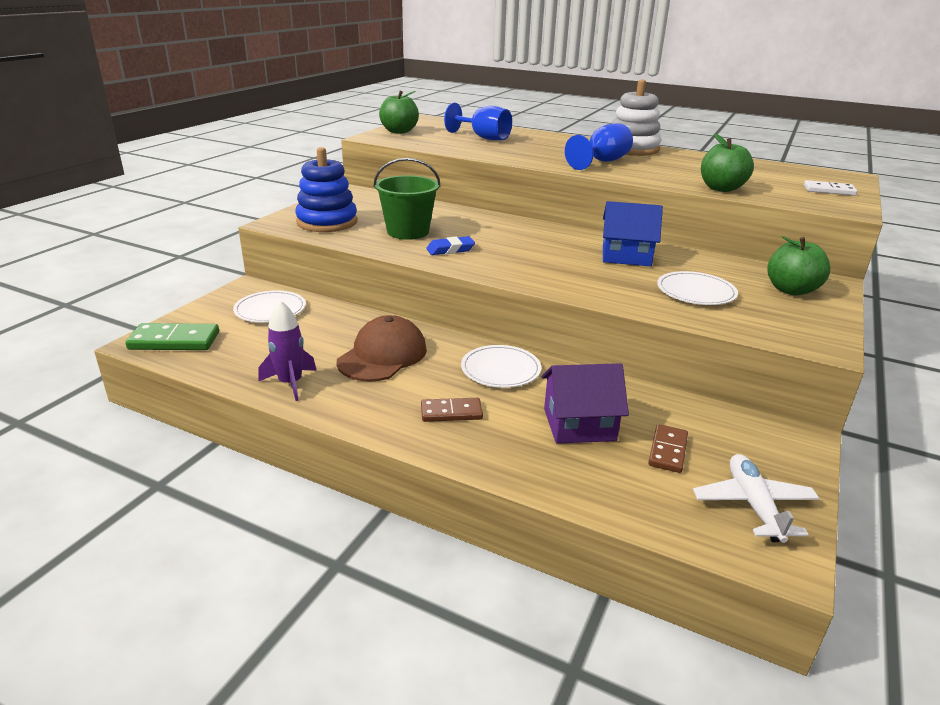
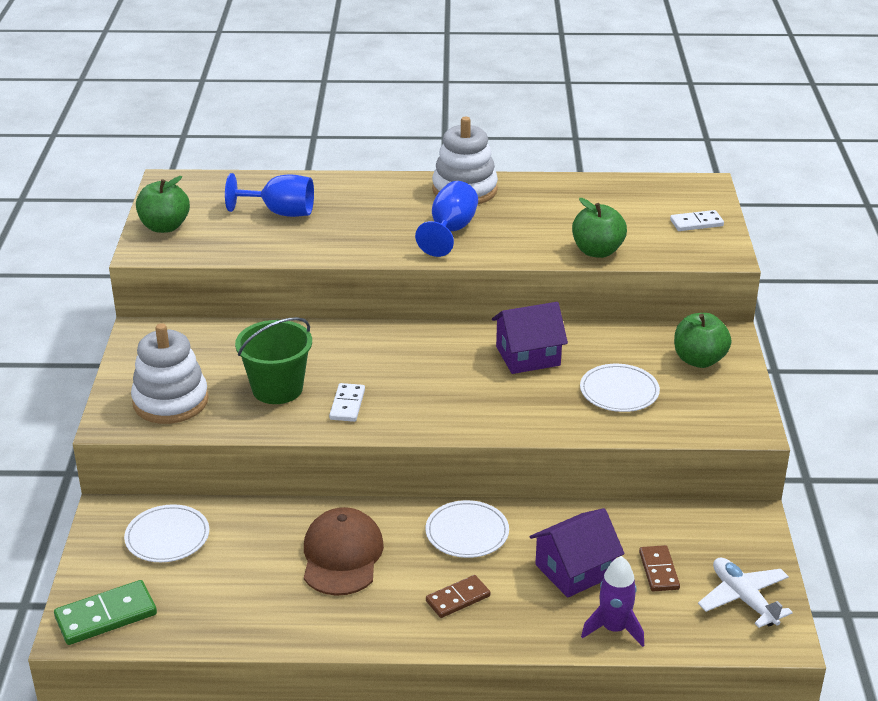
camera: 25 degrees left, 5 degrees up
(290, 383) = (281, 622): purple rocket -> purple rocket (614, 629)
(327, 222) = (170, 401): blue stacking toy -> white stacking toy
(450, 250) = (347, 404): blue eraser -> white domino
(626, 256) = (528, 356): blue house -> purple house

